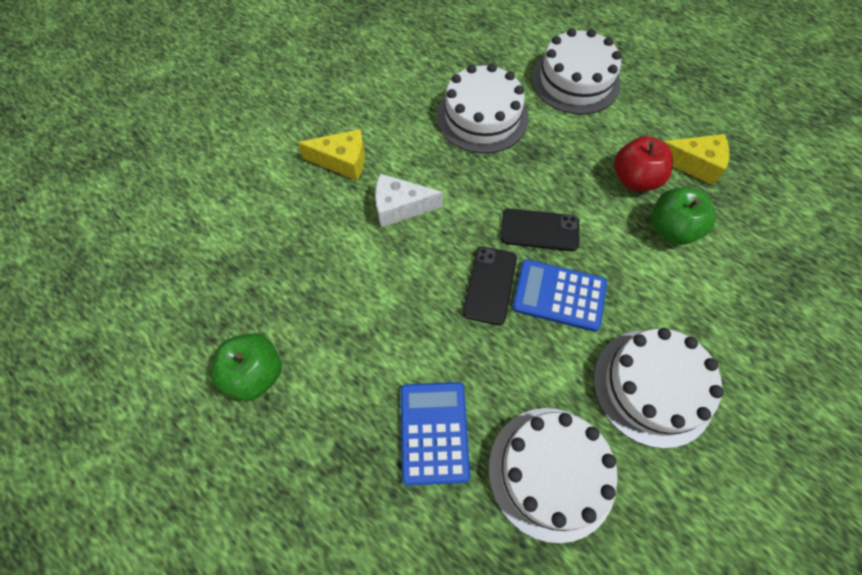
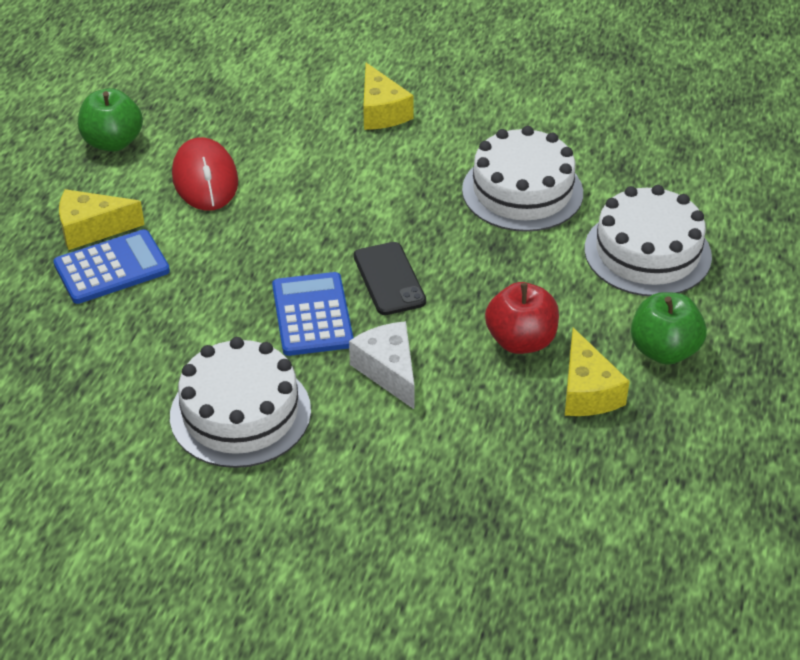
camera: 65 degrees right, 20 degrees down
(353, 314) = (205, 179): none -> red mouse
(371, 433) = (92, 229): none -> yellow cheese
(400, 207) = (350, 169): white cheese -> white cheese (388, 371)
(490, 285) = (293, 260): black phone -> none
(551, 472) = (109, 357): white cake -> none
(671, 229) = (465, 389): green apple -> green apple (664, 350)

